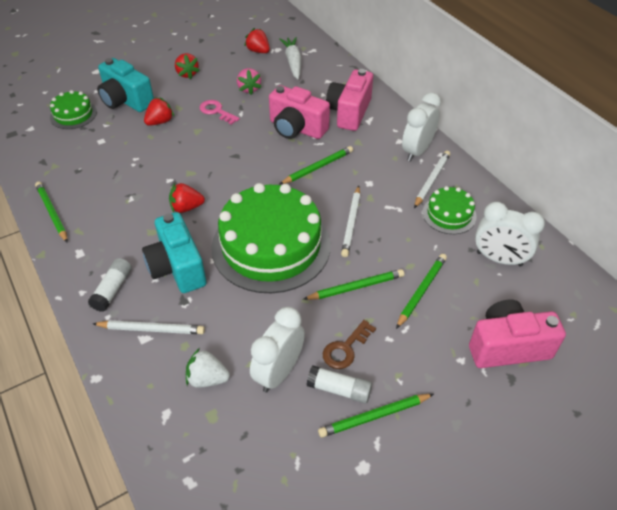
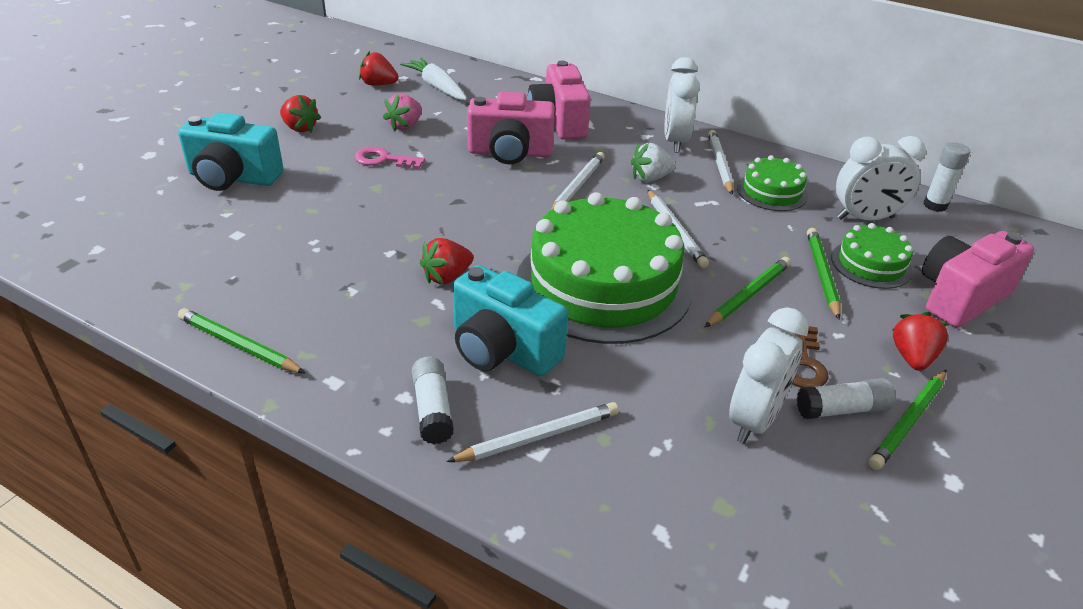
camera: 30 degrees left, 10 degrees down
(73, 114) = (159, 214): green cake -> green cake (871, 264)
(160, 122) = (311, 190): red strawberry -> red strawberry (912, 357)
(207, 379) = (674, 465): white strawberry -> white strawberry (650, 178)
(249, 89) = (405, 126): pink strawberry -> pink strawberry turned 75 degrees clockwise
(279, 372) = (755, 420): white clock -> white clock turned 150 degrees counterclockwise
(318, 167) = (577, 186): green pencil -> white pencil
(568, 267) = (935, 205): none -> white glue stick

